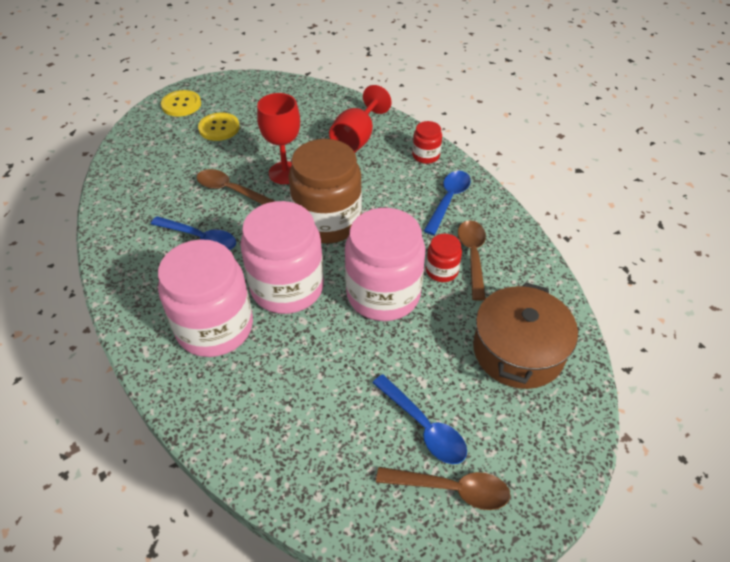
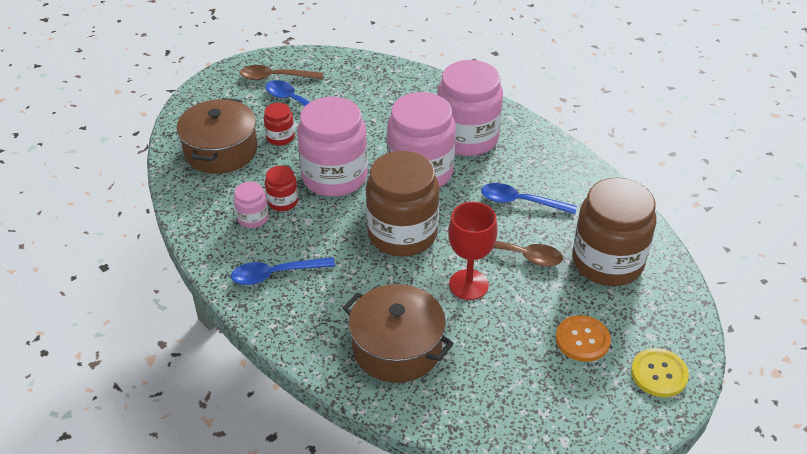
camera: 170 degrees right, 5 degrees down
(160, 176) = (607, 262): none -> brown jar
(219, 128) = (582, 340): yellow button -> orange button
(357, 138) = (397, 348): red goblet -> brown pot
(426, 155) = (304, 332): red jar -> red jar (280, 137)
(448, 200) = (276, 274): blue spoon -> blue spoon turned 60 degrees clockwise
(472, 256) = (253, 218): brown spoon -> pink jar

